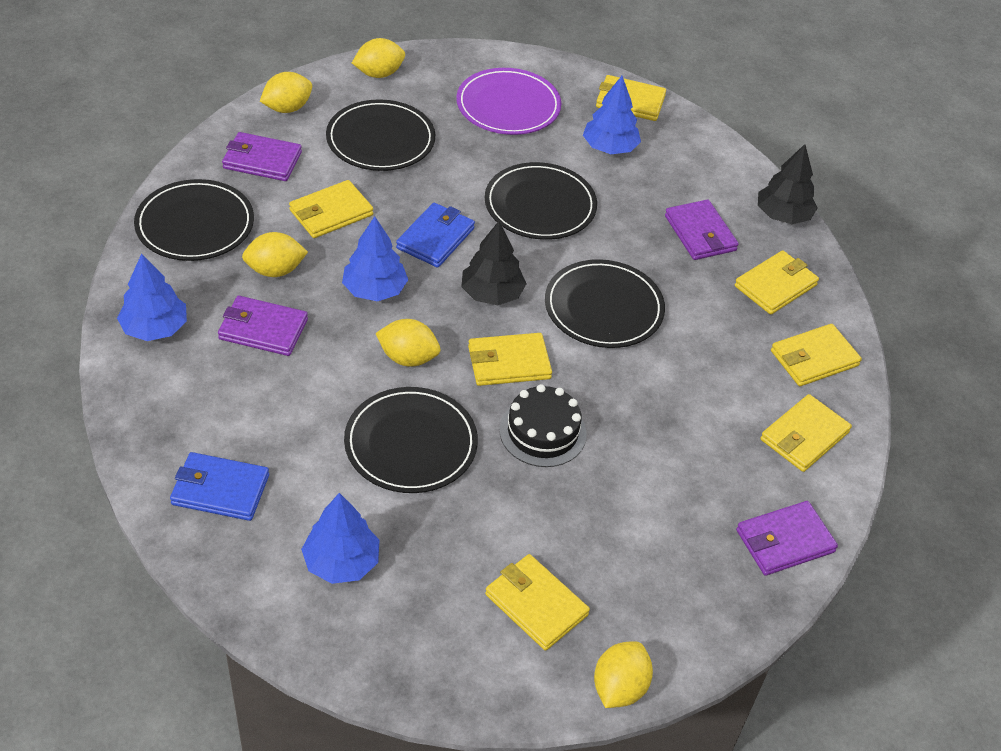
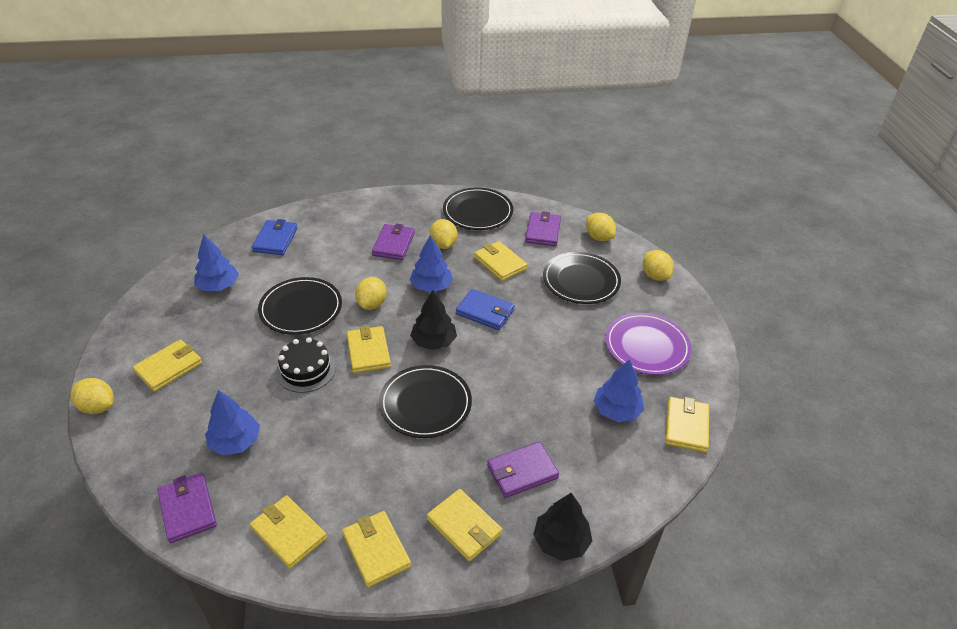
camera: 90 degrees right, 5 degrees down
(155, 328) = (392, 207): blue tree -> blue tree (235, 442)
(540, 205) = (532, 366): black plate -> none

